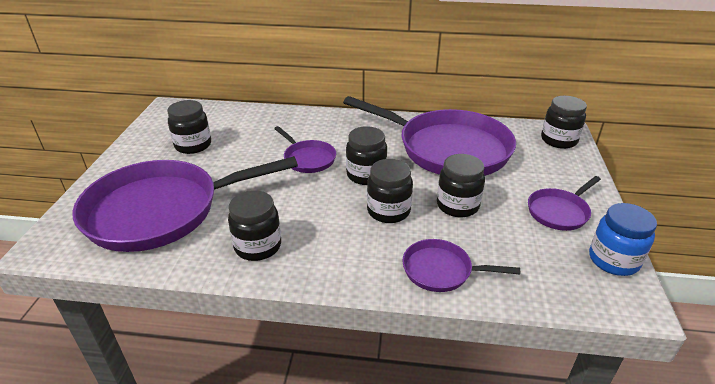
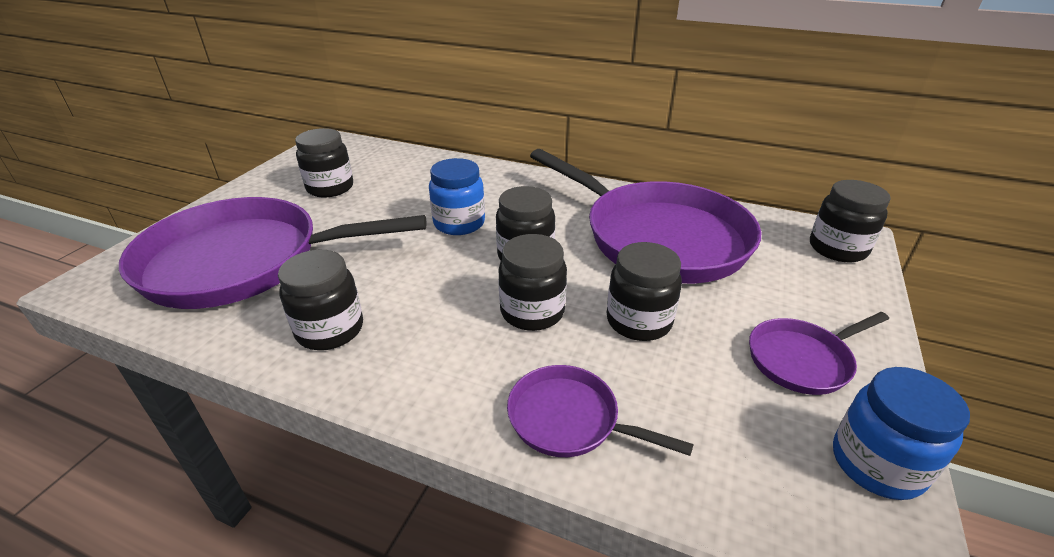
camera: 15 degrees right, 0 degrees up
(308, 159) = (459, 223): purple pan -> blue jar

